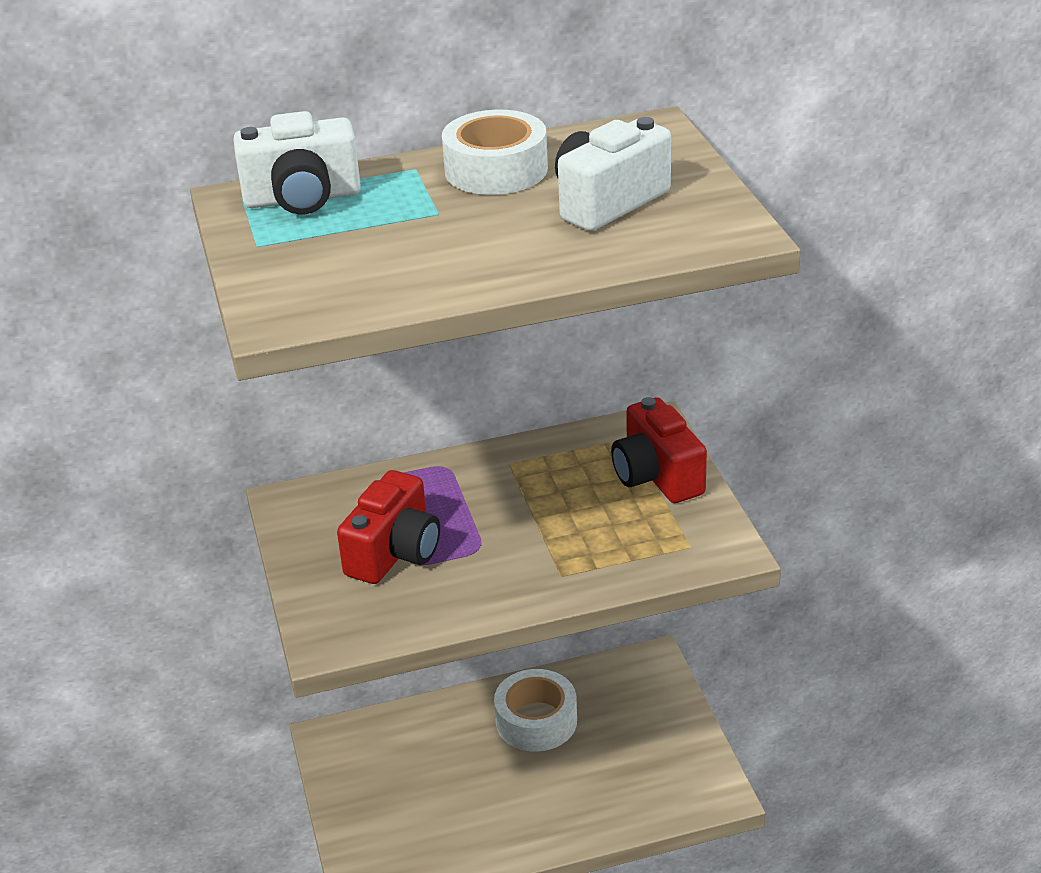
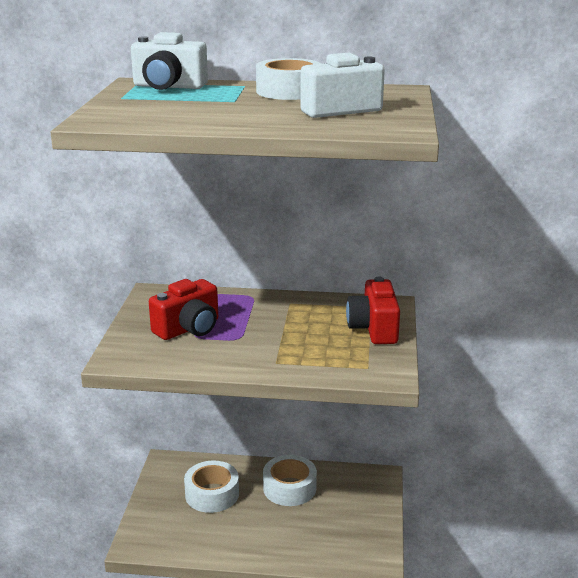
camera: 20 degrees right, 10 degrees down
(430, 767) = (212, 494): none -> white tape

